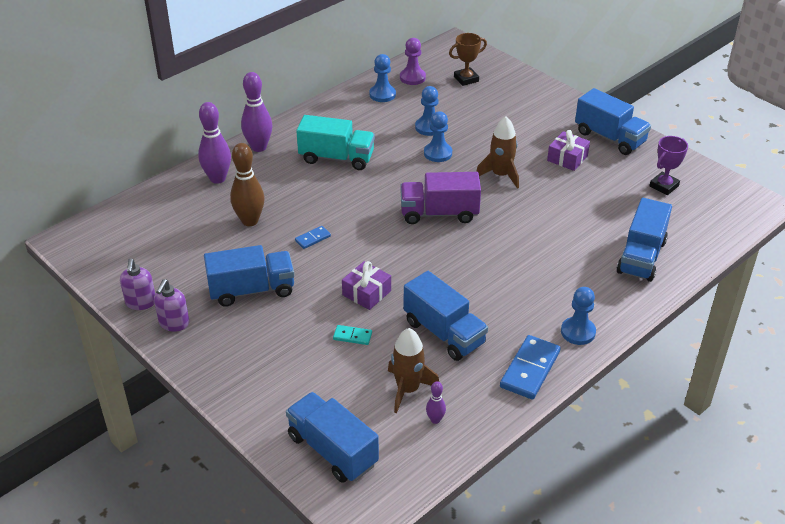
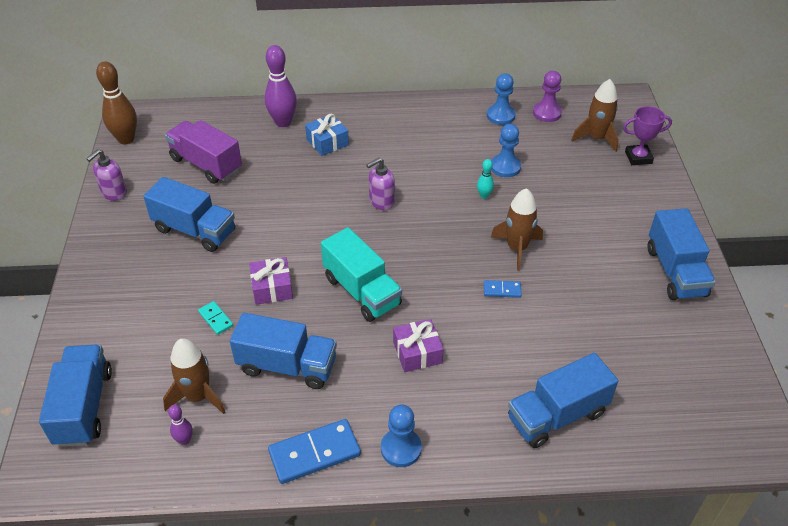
camera: 40 degrees right, 5 degrees up
(174, 323) = (113, 224): purple soap dispenser -> purple soap dispenser (381, 202)
(250, 221) = (263, 171): brown bowling pin -> brown bowling pin (126, 139)
(259, 147) = (344, 112): purple bowling pin -> none
(274, 175) = (327, 142): none -> blue gift
(313, 238) = (289, 214): blue domino -> blue domino (502, 290)
(336, 158) = (393, 153): turquoise truck -> turquoise truck (362, 291)
(438, 153) = (484, 196): blue pawn -> turquoise bowling pin
(439, 213) = (417, 252): purple truck -> purple truck (206, 164)
(444, 333) = (287, 366): blue truck -> blue truck turned 75 degrees counterclockwise
(466, 79) = (596, 138): brown trophy -> brown rocket
(567, 158) = (603, 268): purple gift -> purple gift (417, 352)
(664, 186) = (674, 356): purple trophy -> purple trophy (638, 157)

